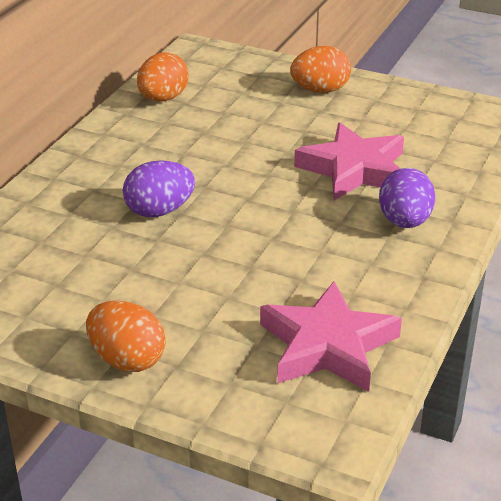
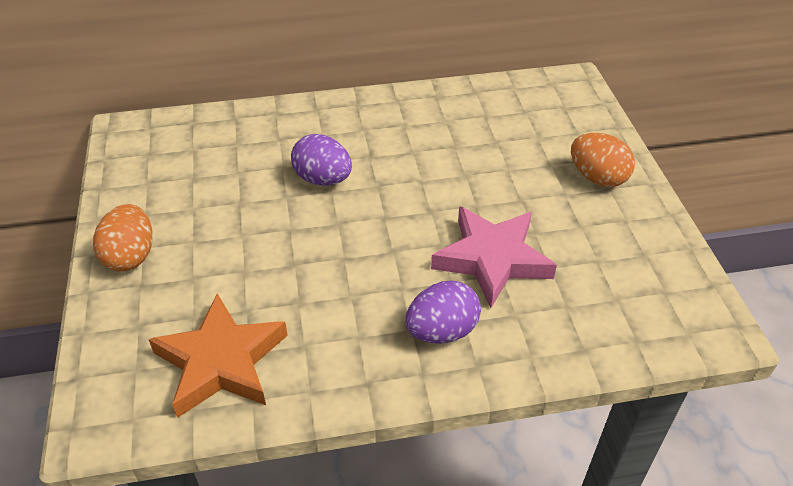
camera: 55 degrees right, 10 degrees up
(163, 98) = (478, 102): orange egg -> none
(327, 346) = (221, 362): pink star -> orange star

